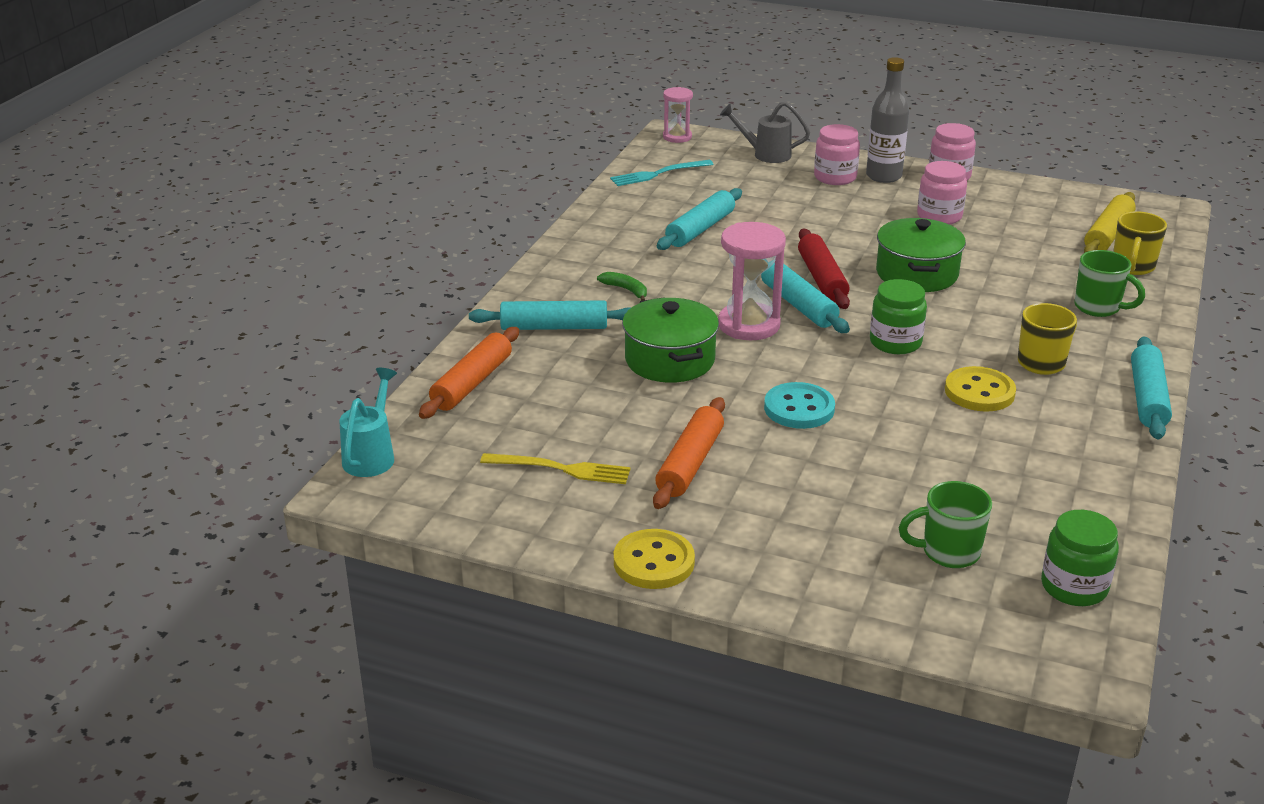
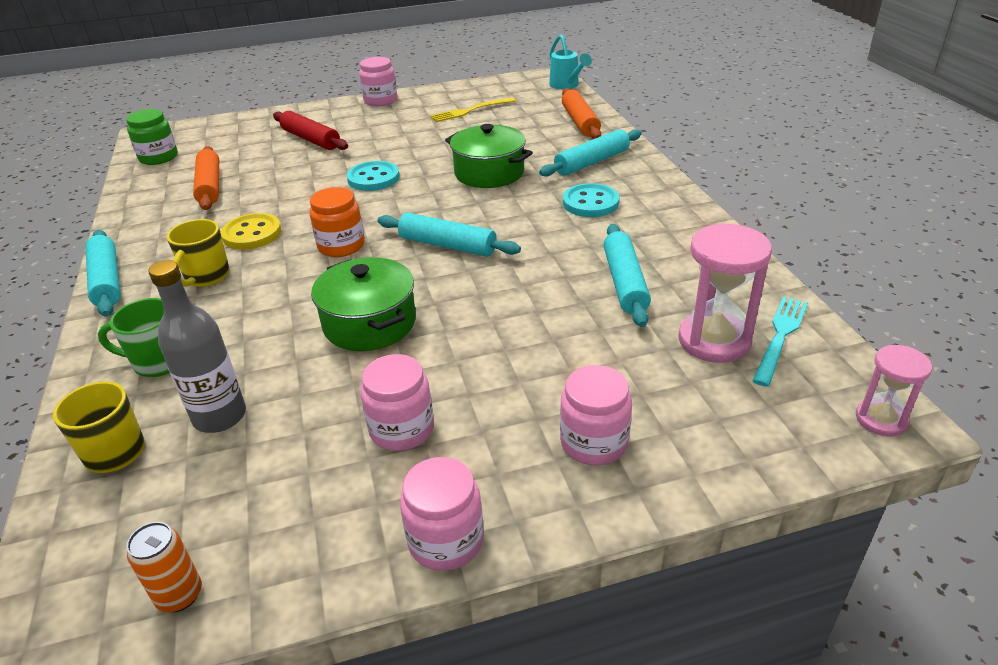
camera: 145 degrees right, 5 degrees up
(626, 290) = (590, 203): green banana -> turquoise button
(654, 562) = (380, 100): yellow button -> pink jar
(690, 463) = (408, 134): orange rolling pin -> orange rolling pin (210, 186)
(749, 325) = (466, 214): pink hourglass -> pink hourglass (714, 340)
(765, 154) = (732, 445): grey watering can -> none
(822, 278) = (453, 278): red rolling pin -> red rolling pin (311, 139)
(883, 176) = (536, 483): grey bottle -> grey bottle (220, 416)
(895, 342) = (341, 246): green jar -> orange jar
(948, 552) = (234, 148): green mug -> none
(1095, 202) = (179, 595): none -> orange can
(1108, 234) = (153, 509): yellow rolling pin -> none

